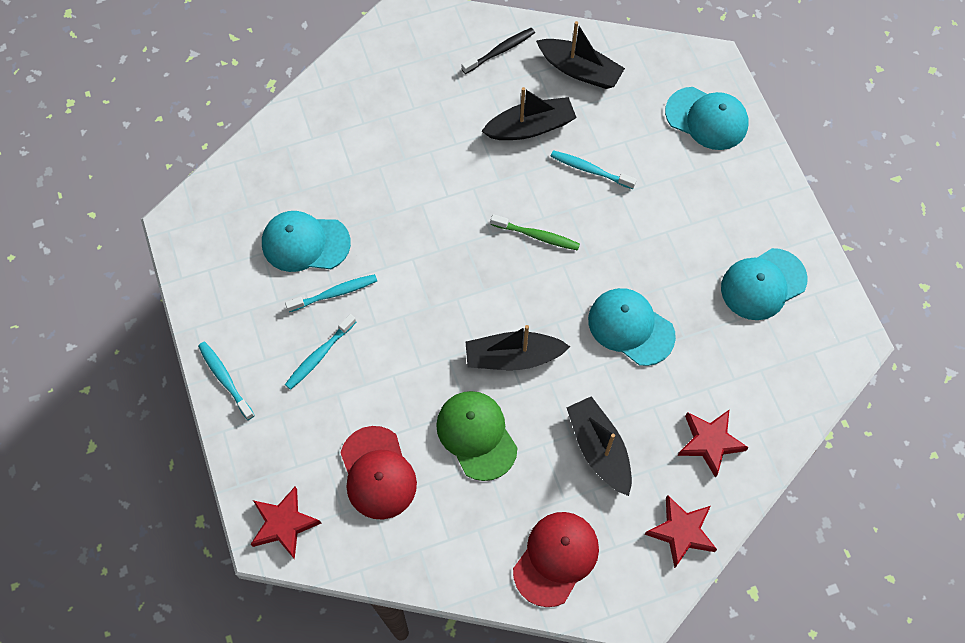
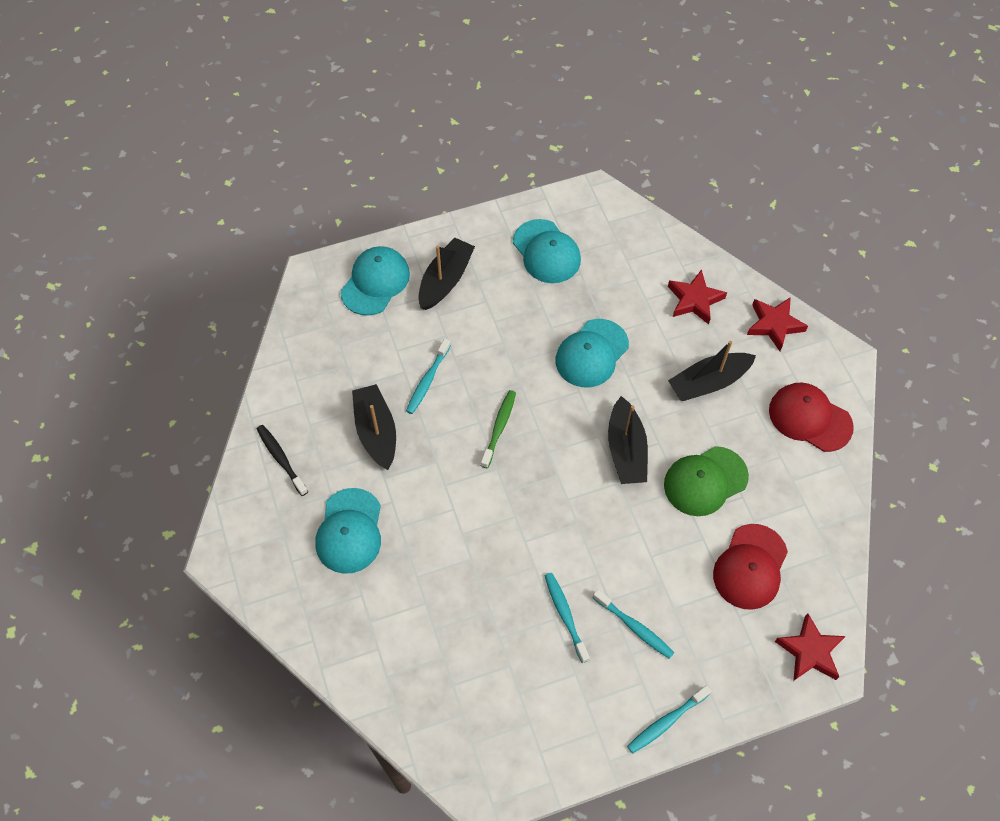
camera: 90 degrees left, 5 degrees down
(305, 243) = (507, 648): turquoise cap -> turquoise cap (349, 531)
(377, 473) = (750, 567): red cap -> red cap turned 135 degrees clockwise
(580, 70) = (312, 386): black boat -> black boat (445, 280)

